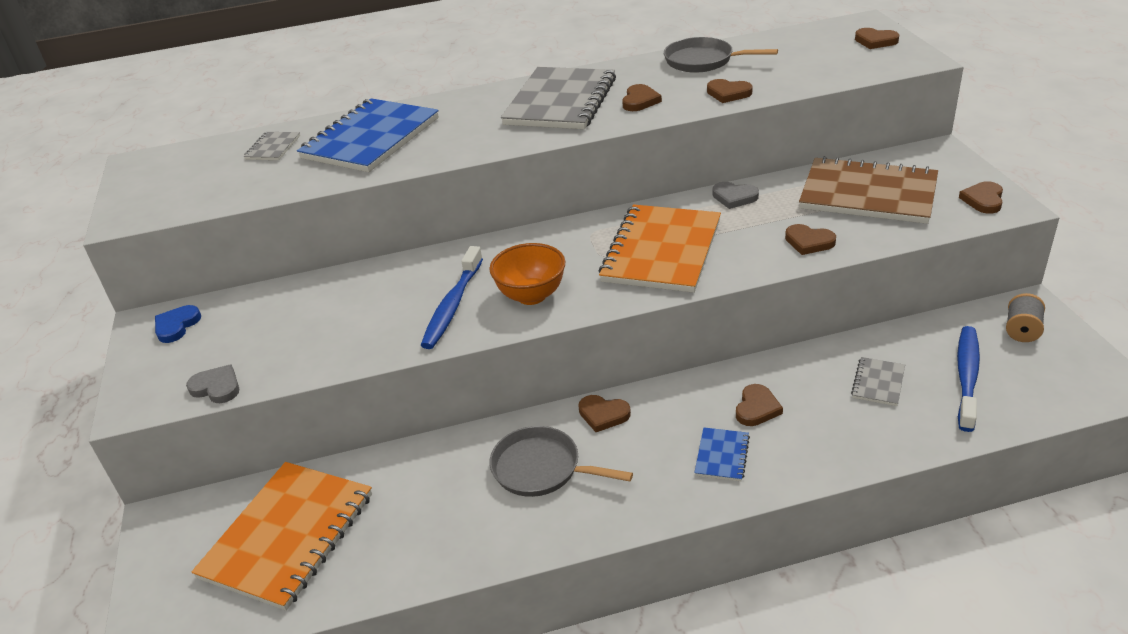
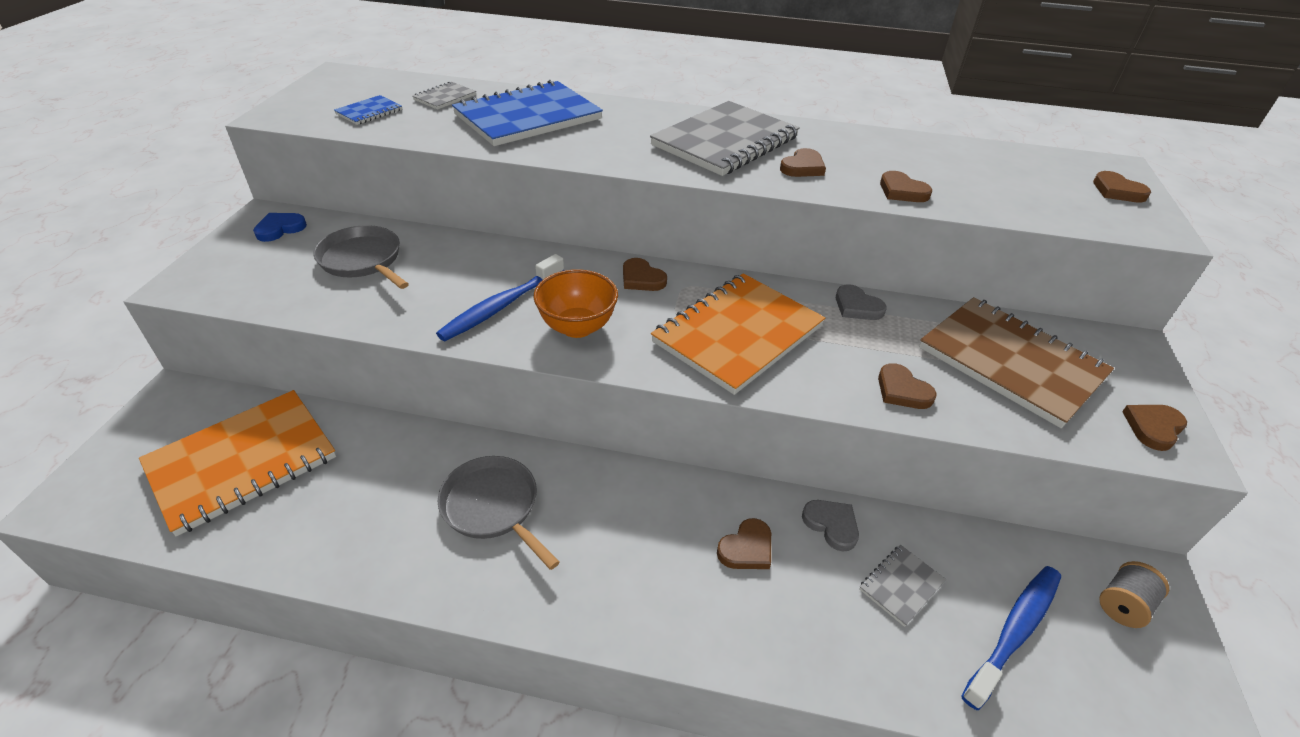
camera: 20 degrees right, 5 degrees up
(216, 387) = (252, 297): grey heart -> grey heart (831, 525)
(603, 415) = (592, 478): brown heart -> brown heart (641, 278)
(703, 61) = (902, 149): grey pan -> grey pan (363, 260)
(722, 456) = (671, 586): blue notebook -> blue notebook (369, 112)

